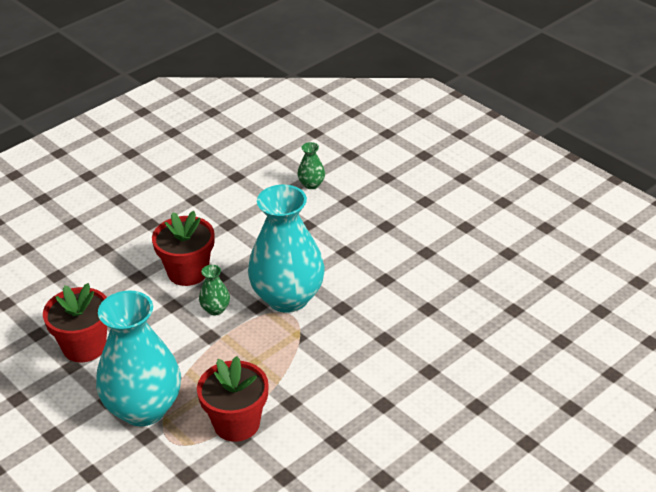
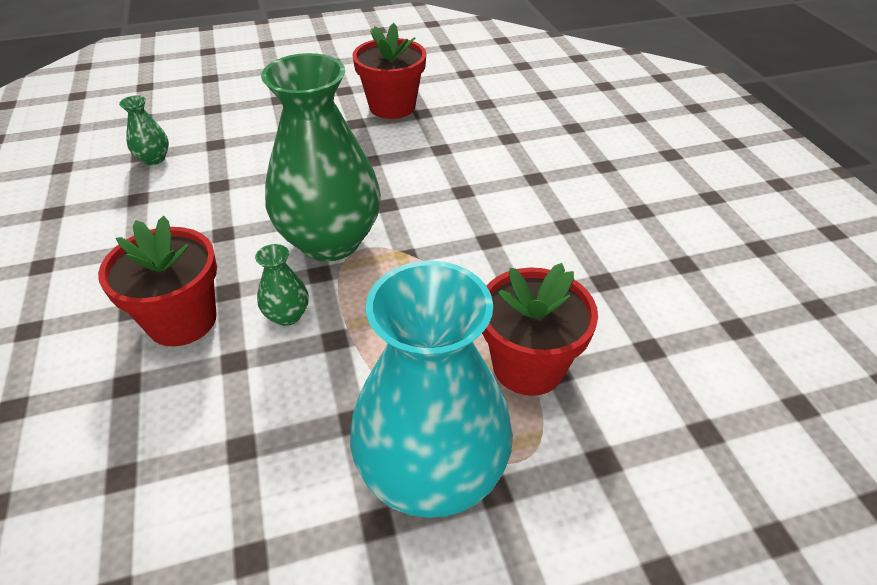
camera: 65 degrees left, 5 degrees up
(84, 346) = (219, 519): red flower pot -> red flower pot (392, 106)
(288, 298) = (330, 241): turquoise vase -> green vase

